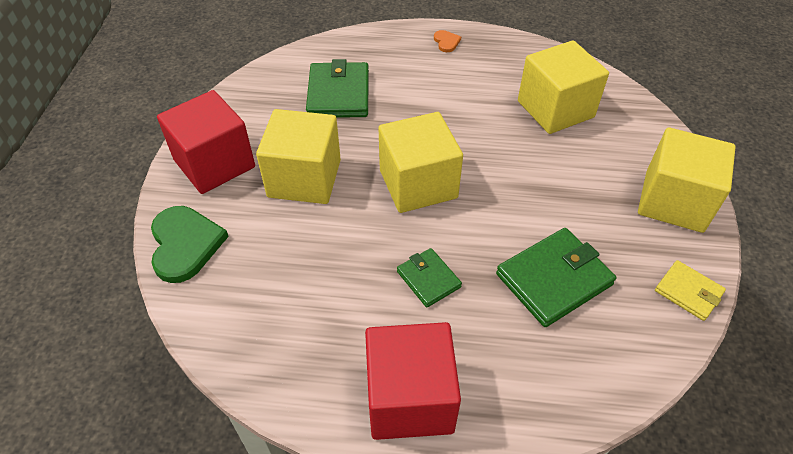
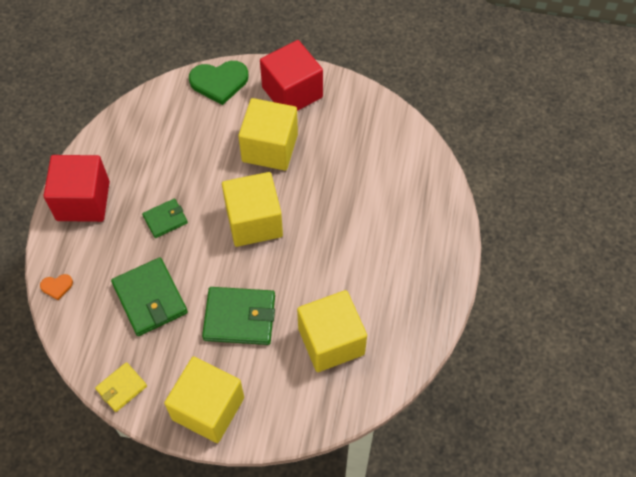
camera: 95 degrees right, 10 degrees up
(338, 94) = (365, 172): green wallet -> green wallet (239, 317)
(446, 42) = (437, 264): orange heart -> orange heart (57, 286)

